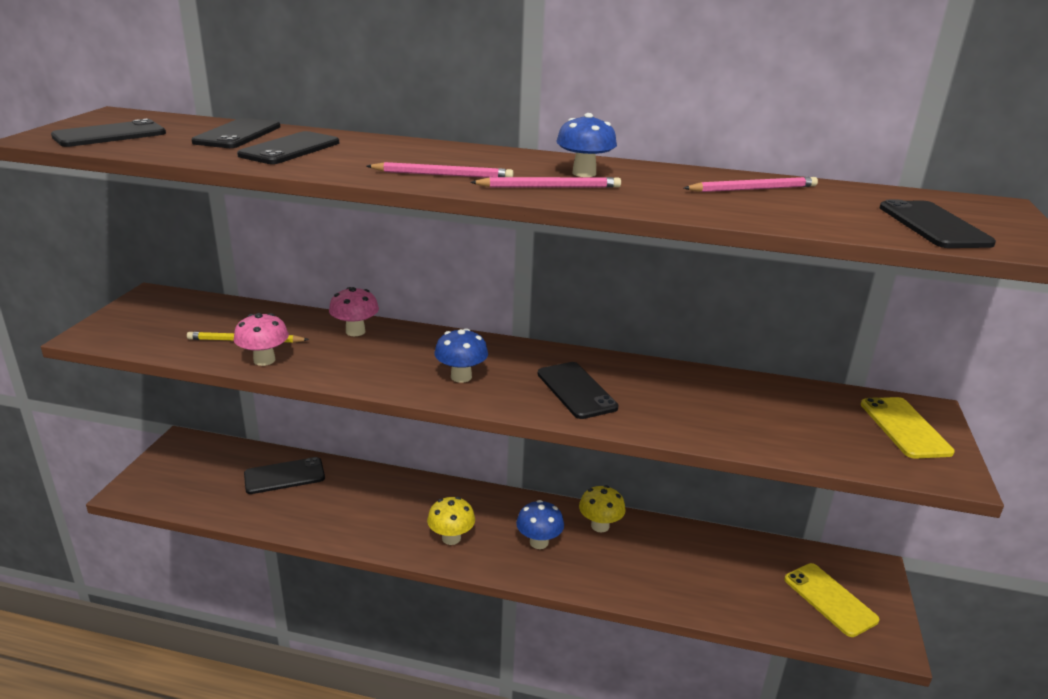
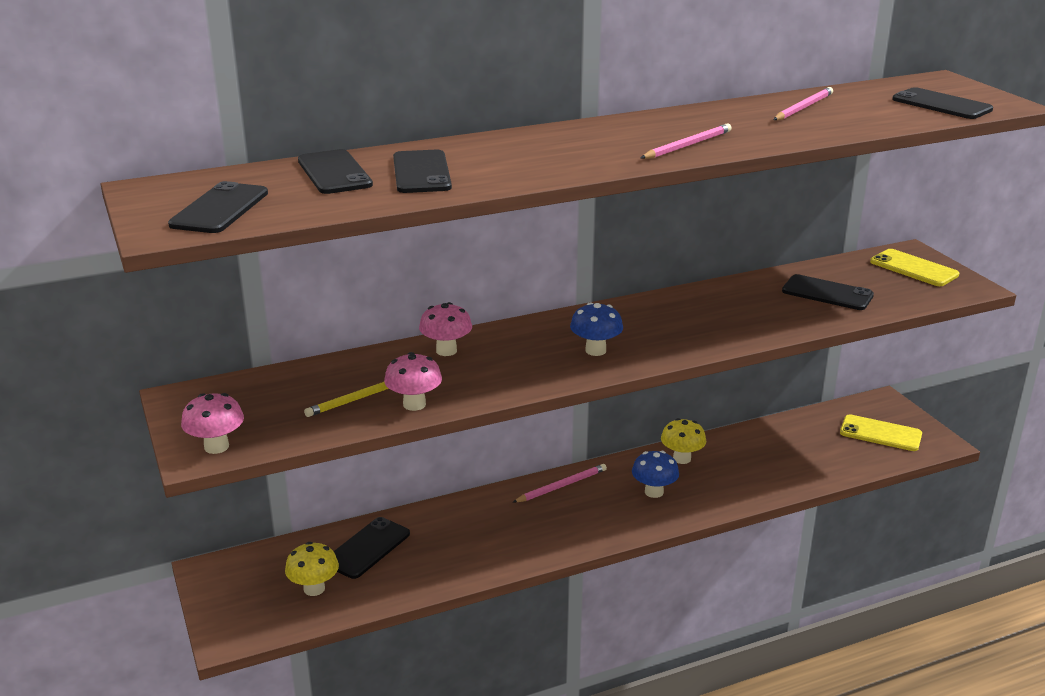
camera: 35 degrees left, 0 degrees up
(108, 335) = (216, 447): none -> pink mushroom
(442, 175) = (595, 158): pink pencil -> pink pencil (561, 486)
(451, 538) = (584, 522): yellow mushroom -> yellow mushroom (314, 588)
(576, 390) = (692, 326): black phone -> black phone (827, 293)
(584, 173) = (681, 127): blue mushroom -> none

